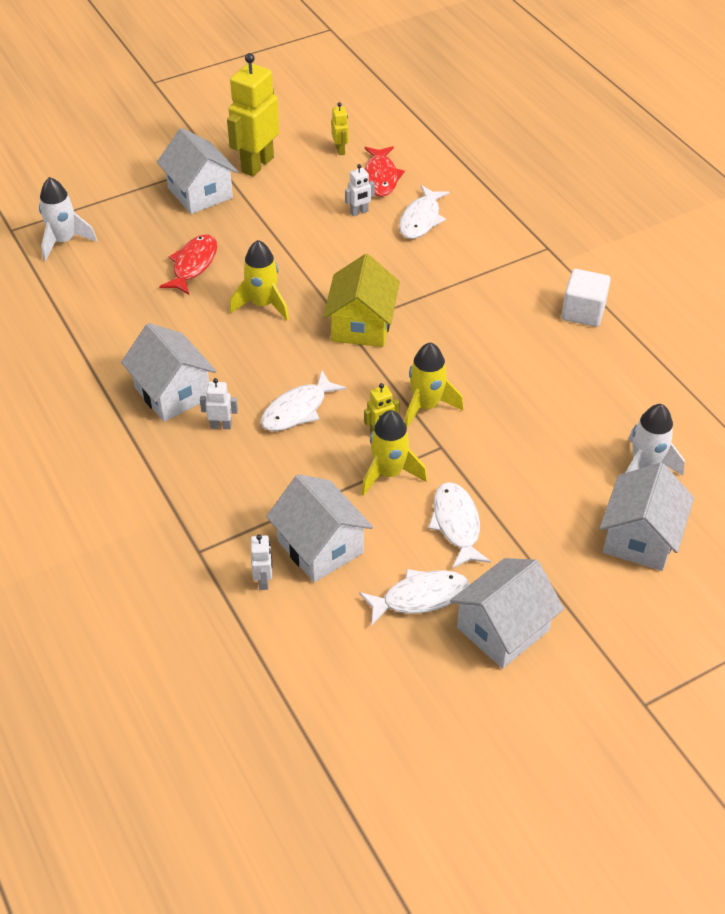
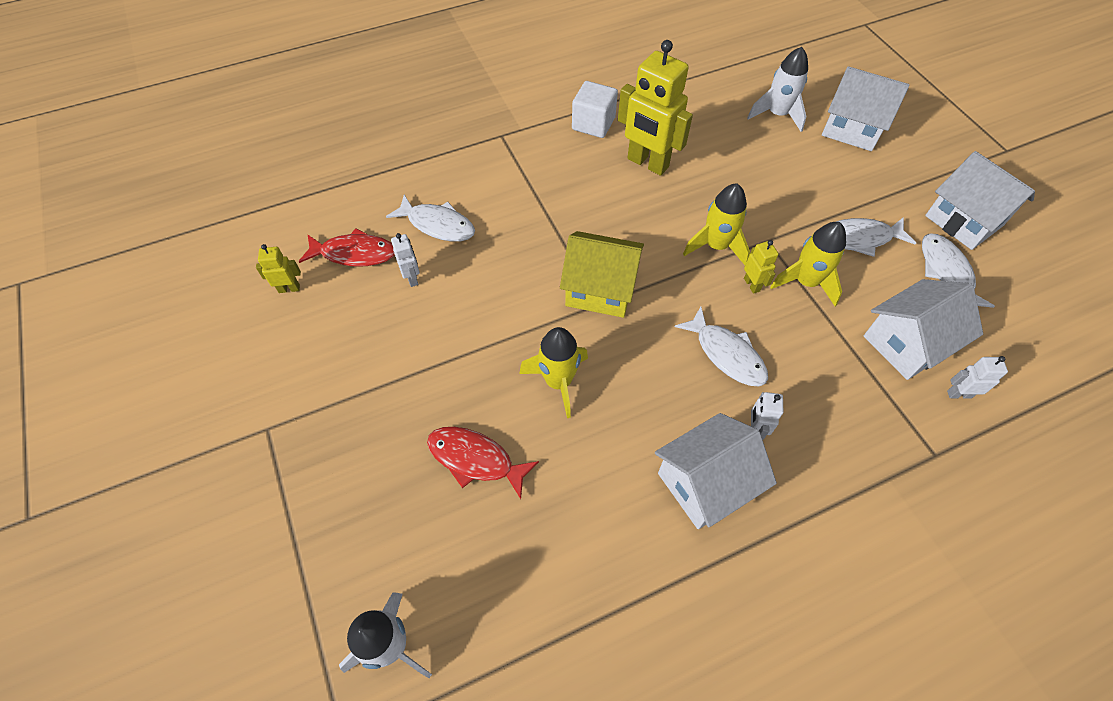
camera: 85 degrees left, 10 degrees up
(200, 193) = (328, 450): white house -> none
(257, 164) = (288, 380): yellow robot -> yellow robot (647, 163)

